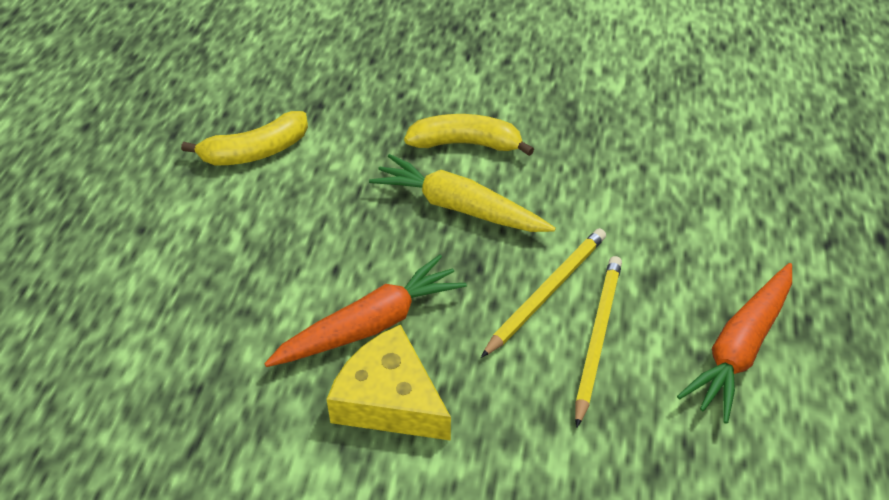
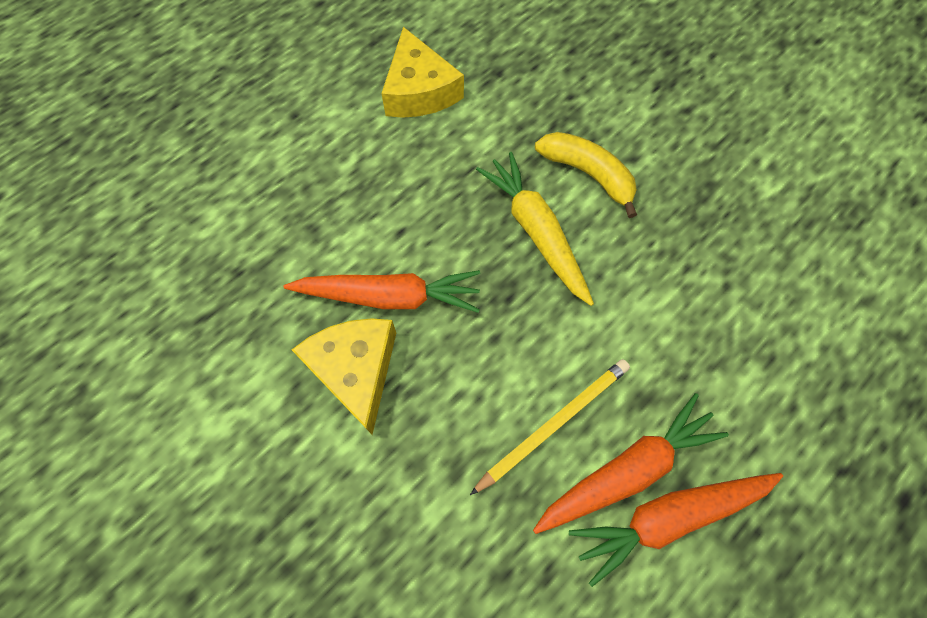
camera: 35 degrees right, 20 degrees up
(255, 152) = (419, 90): yellow banana -> yellow cheese
(547, 292) = (545, 355): yellow pencil -> none
(681, 335) = (627, 470): none -> orange carrot

